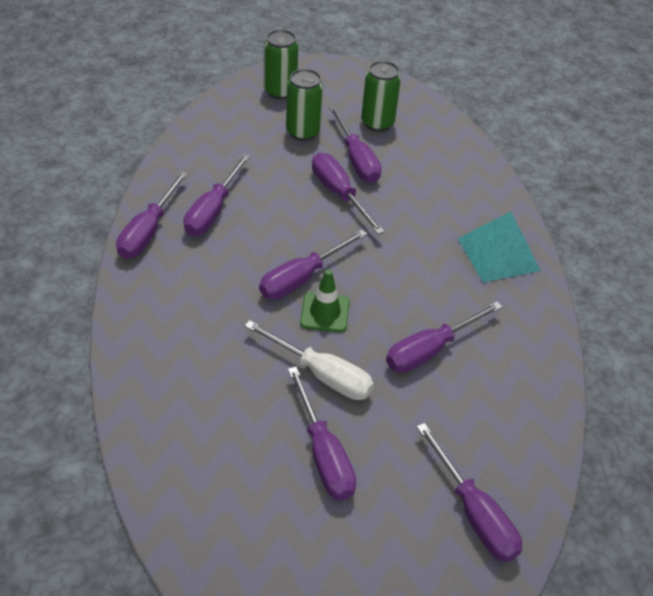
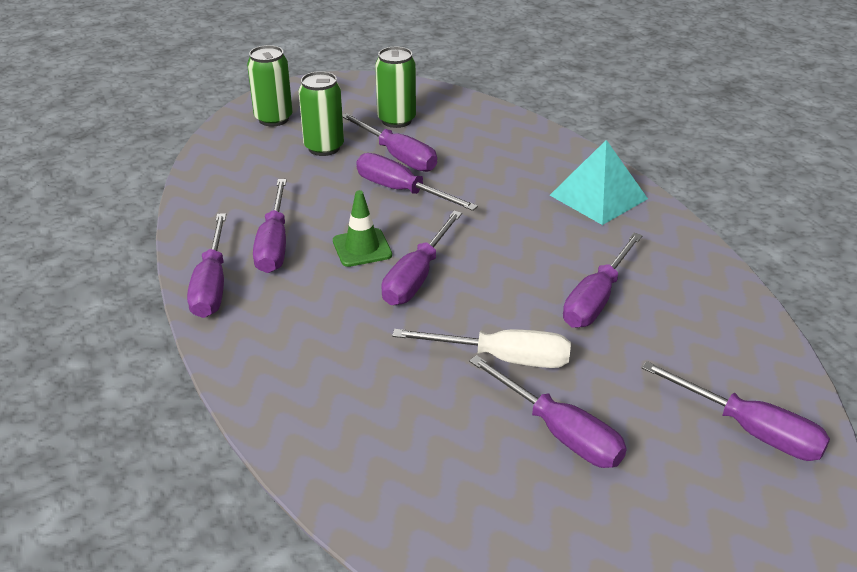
camera: 20 degrees left, 10 degrees down
(325, 312) = (464, 300): green traffic cone -> green traffic cone (362, 248)

